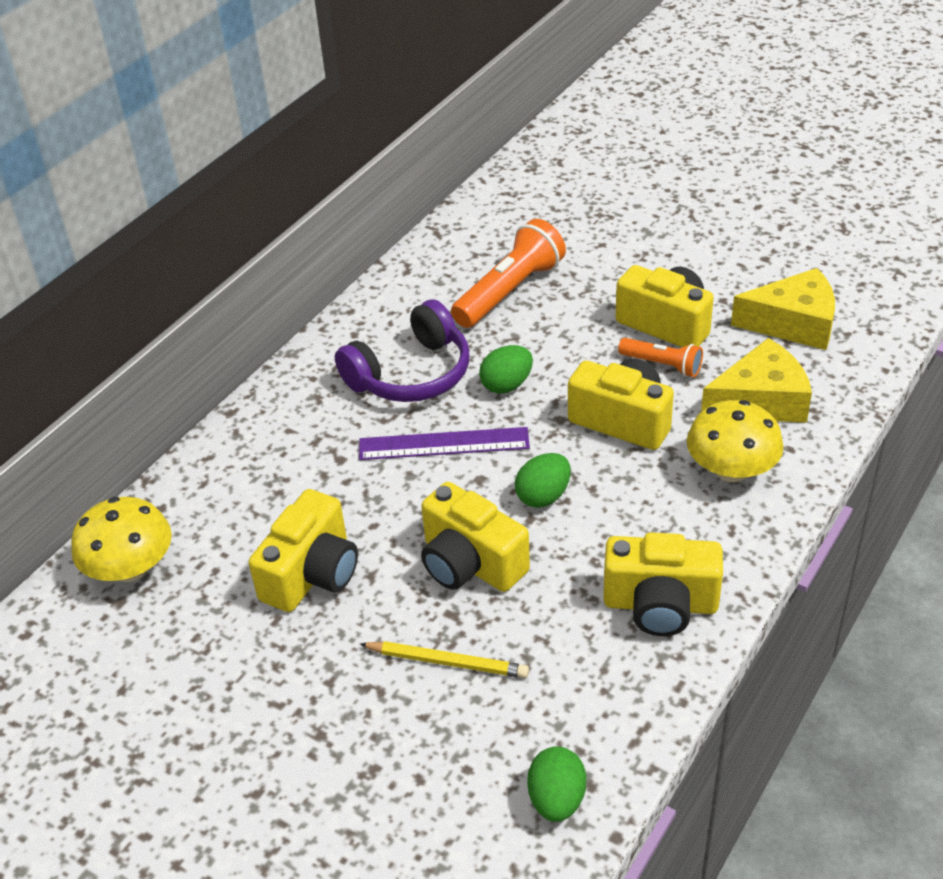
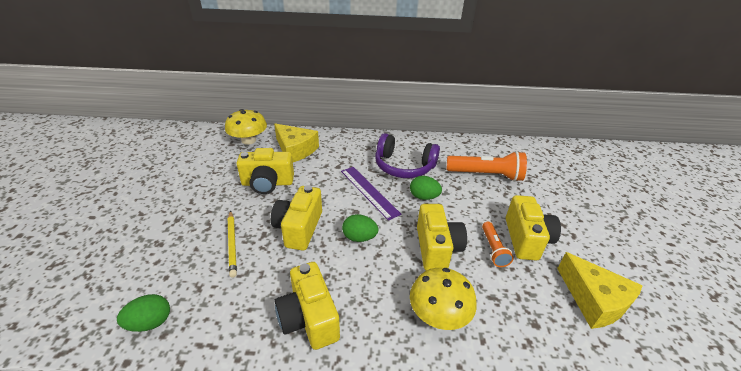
camera: 55 degrees right, 5 degrees down
(760, 401) = (509, 308): yellow cheese -> yellow cheese (295, 150)

